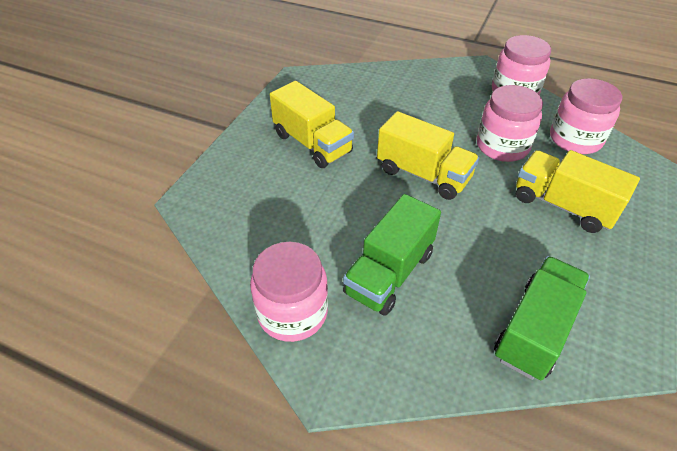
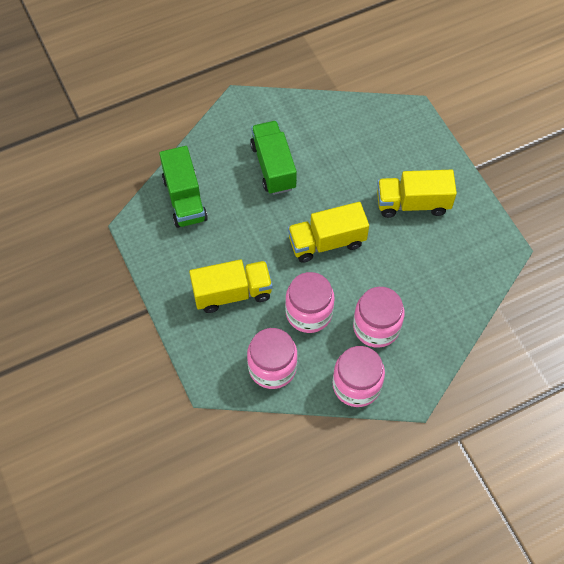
camera: 130 degrees right, 15 degrees up
(292, 312) = (290, 112): pink jar -> pink jar (376, 327)

